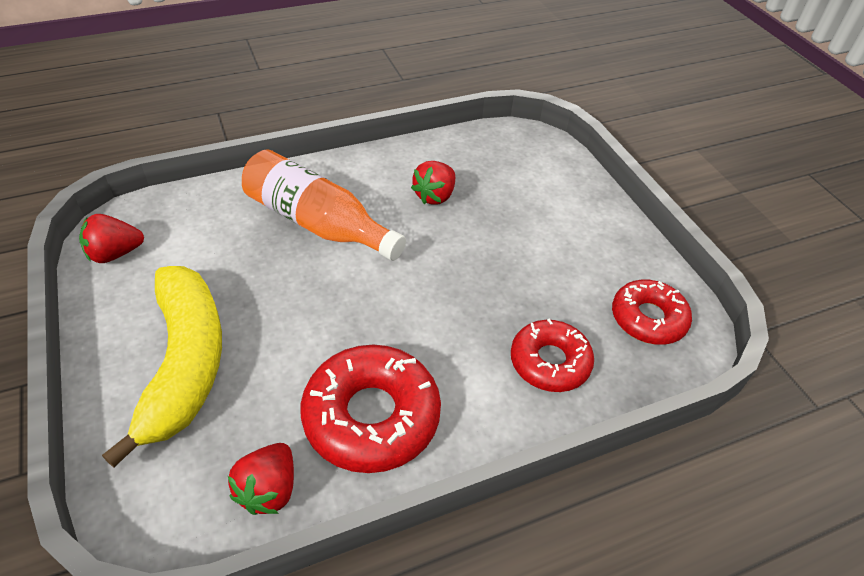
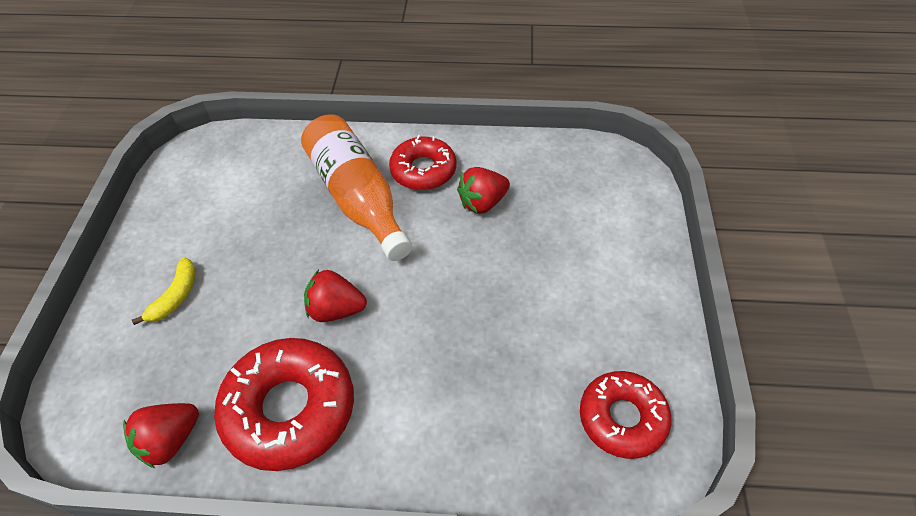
camera: 30 degrees right, 5 degrees up
(115, 254) = (182, 175): red strawberry -> red strawberry (336, 310)
(185, 363) = (176, 296): yellow banana -> yellow banana, size x0.41
(549, 362) = (485, 424): red donut -> red donut (423, 170)

